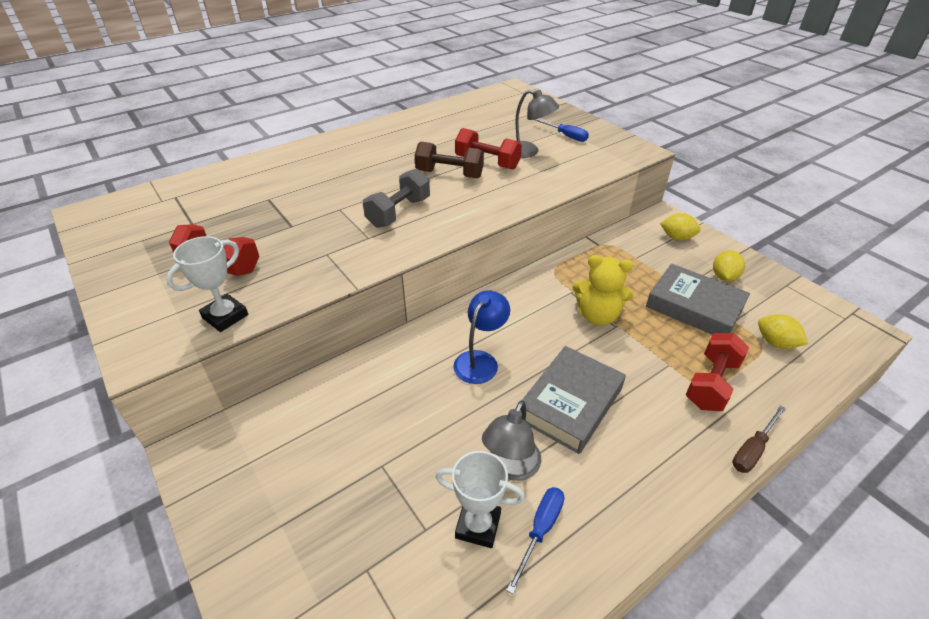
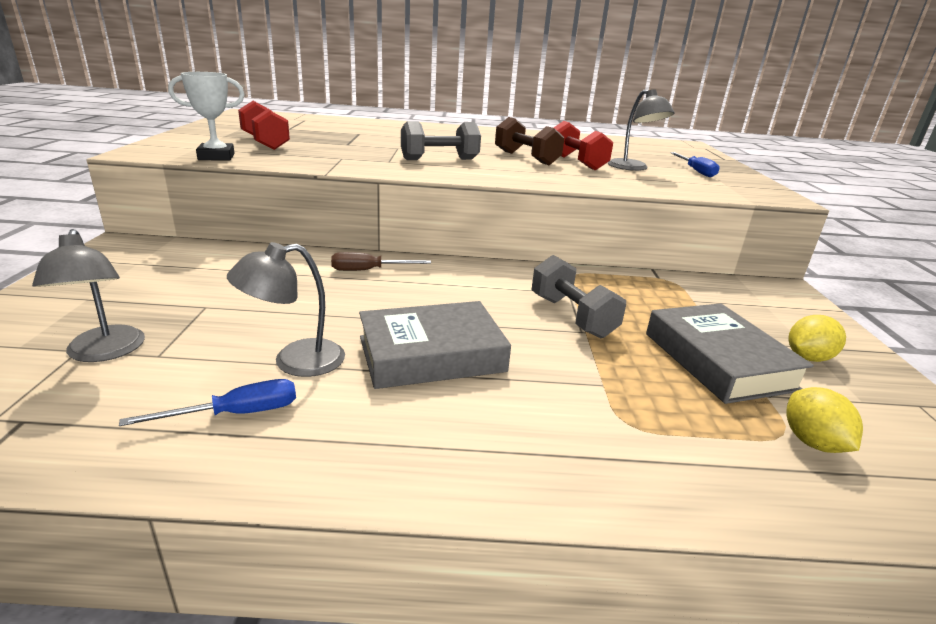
camera: 35 degrees right, 15 degrees down
(388, 556) = (105, 352): none -> grey lamp
(478, 525) = (197, 377): white trophy -> none
(480, 360) = (397, 292): blue lamp -> none
(597, 315) = (572, 316): yellow teddy bear -> grey dumbbell
(677, 237) = (779, 307): yellow lemon -> none
(711, 383) = (639, 425): red dumbbell -> none
(752, 449) = (605, 511): brown screwdriver -> brown screwdriver (369, 270)

